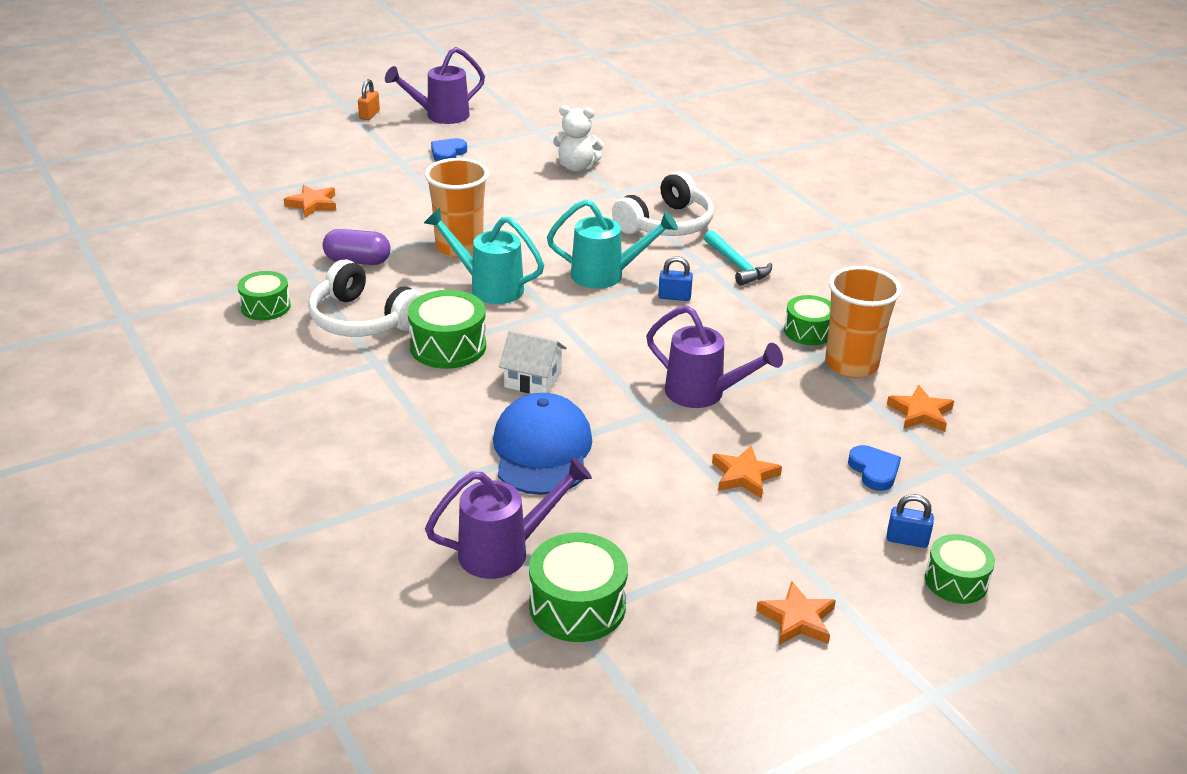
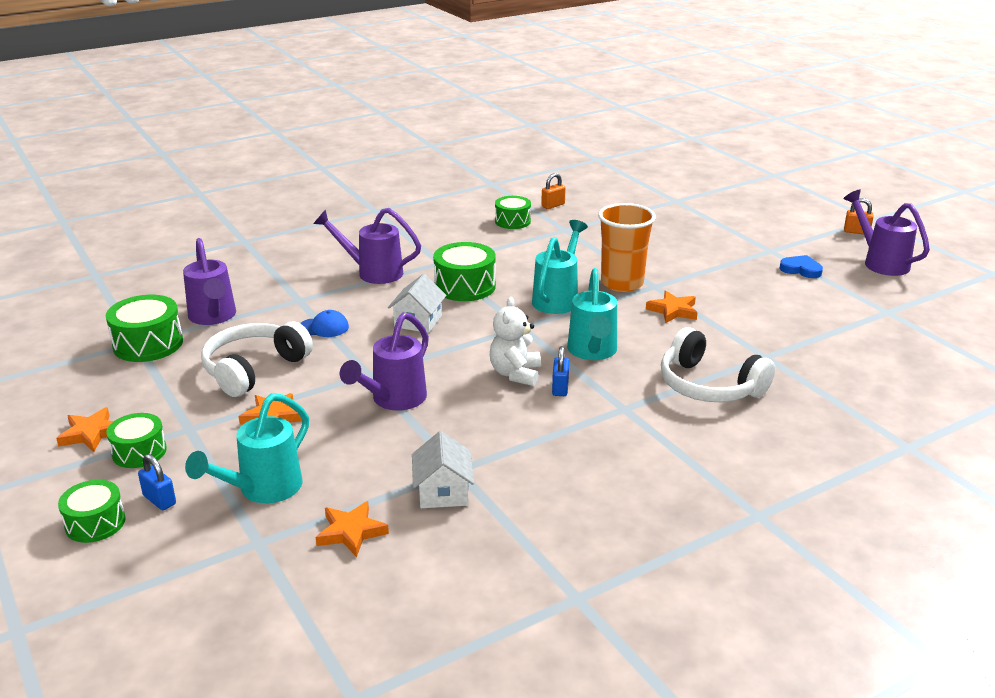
camera: 90 degrees right, 5 degrees down
(225, 275) = (553, 205): none -> orange padlock
(312, 204) = (672, 223): orange star -> orange star (673, 310)
(357, 261) = (586, 246): purple capsule -> none
(362, 320) = (499, 254): white headphones -> white headphones (254, 369)
(393, 417) = (372, 272): none -> purple watering can
(542, 450) = (323, 327): blue cap -> blue cap, size x0.48
(576, 167) = (813, 334): white teddy bear -> white teddy bear (515, 374)
(737, 265) = (633, 427): turquoise hammer -> none
(808, 331) = (505, 467): green drum -> green drum (139, 452)
(851, 364) = (443, 492): orange cup -> white house
(874, 470) = (262, 490): blue heart -> turquoise watering can
(907, 540) = (159, 500): blue padlock -> blue padlock turned 60 degrees counterclockwise

